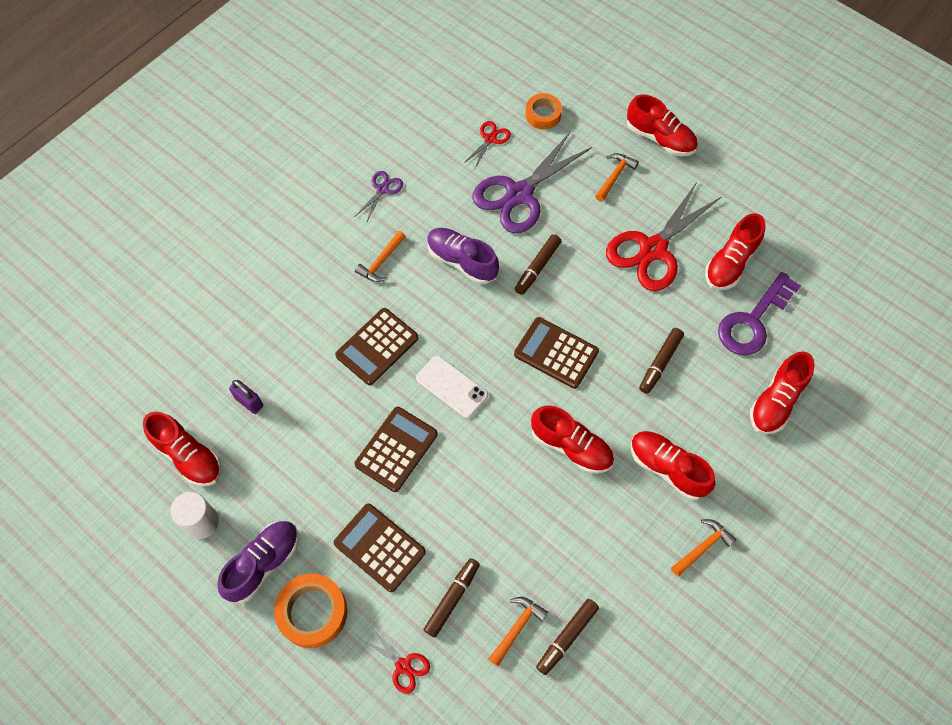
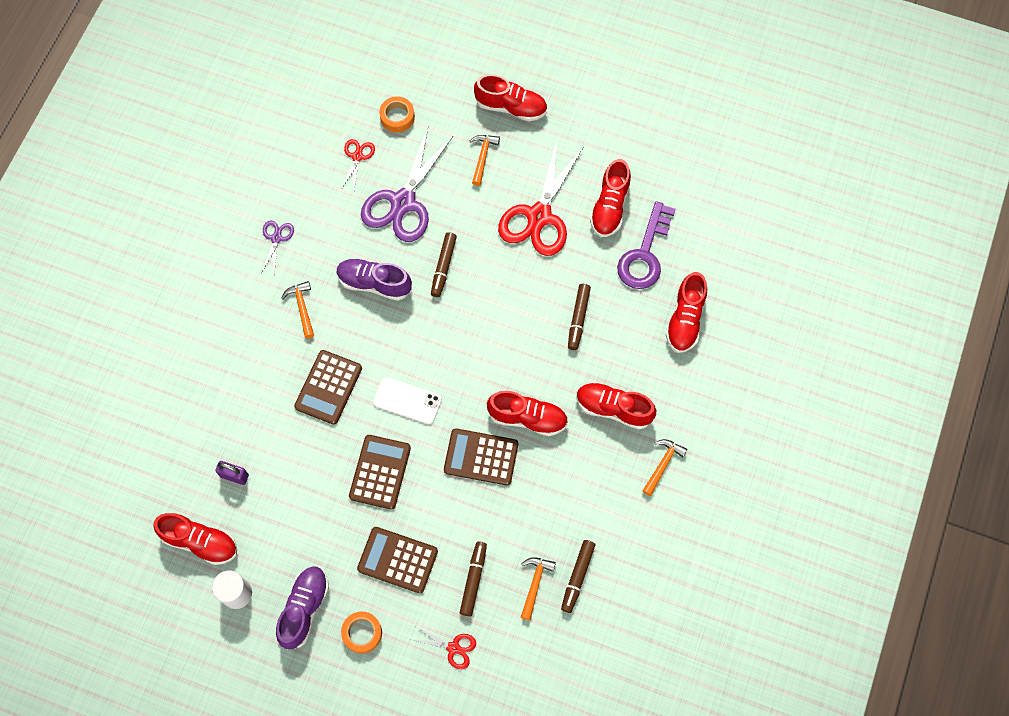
camera: 20 degrees left, 5 degrees up
(312, 612) = (362, 633): orange tape -> orange tape, size x0.65
(381, 262) = (302, 308): orange hammer -> orange hammer turned 150 degrees clockwise
(556, 353) = (486, 340): brown calculator -> brown calculator (481, 457)

